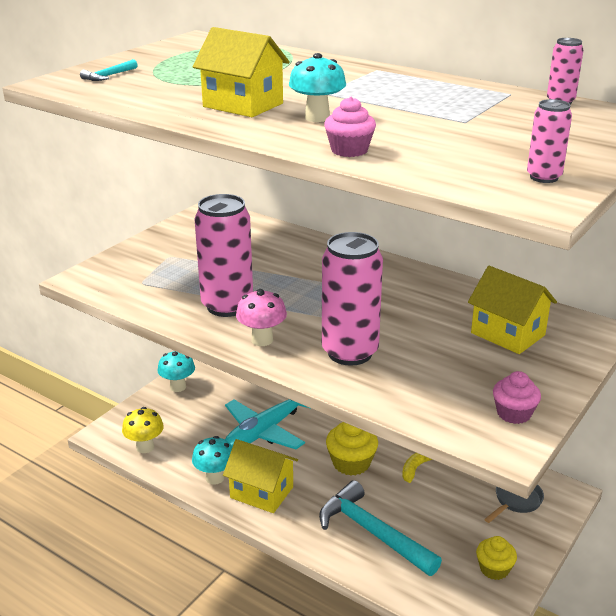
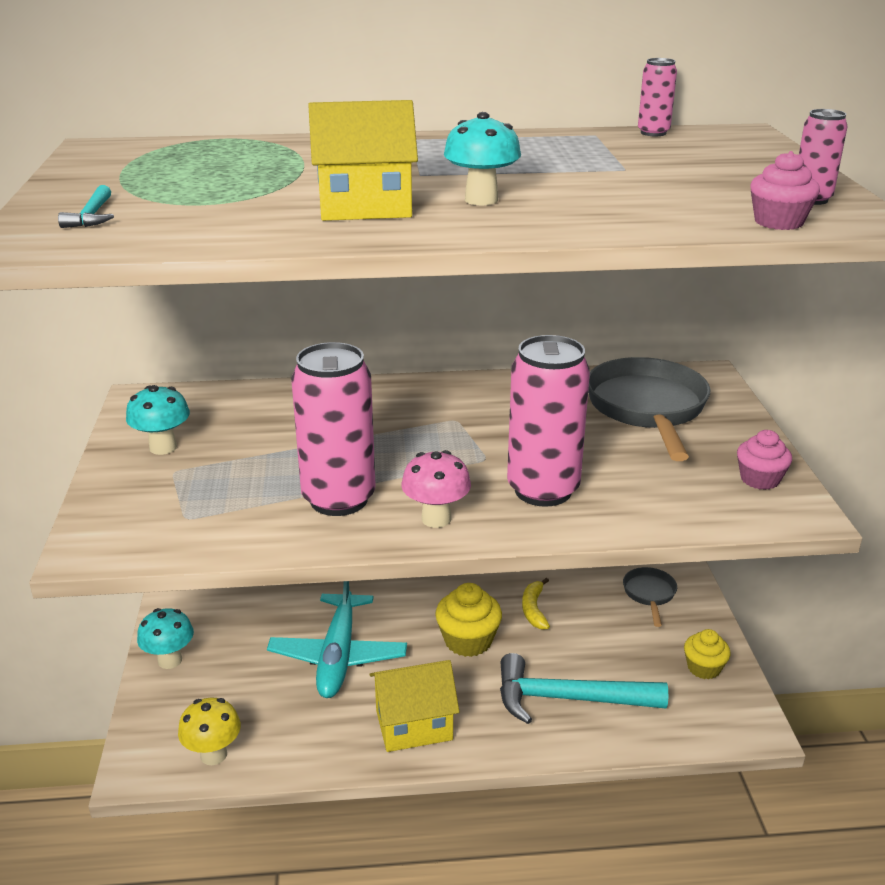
camera: 40 degrees left, 0 degrees up
(215, 478) = (343, 740): turquoise mushroom -> turquoise mushroom (163, 447)
(349, 150) = (598, 223): pink cupcake -> pink cupcake (778, 222)
(508, 334) = (647, 409): yellow house -> grey pan

